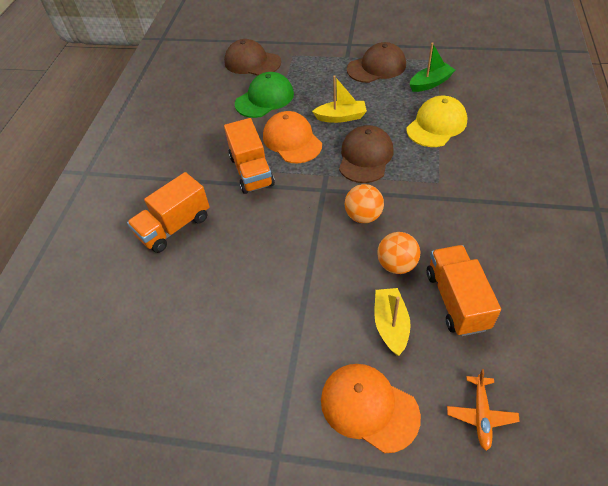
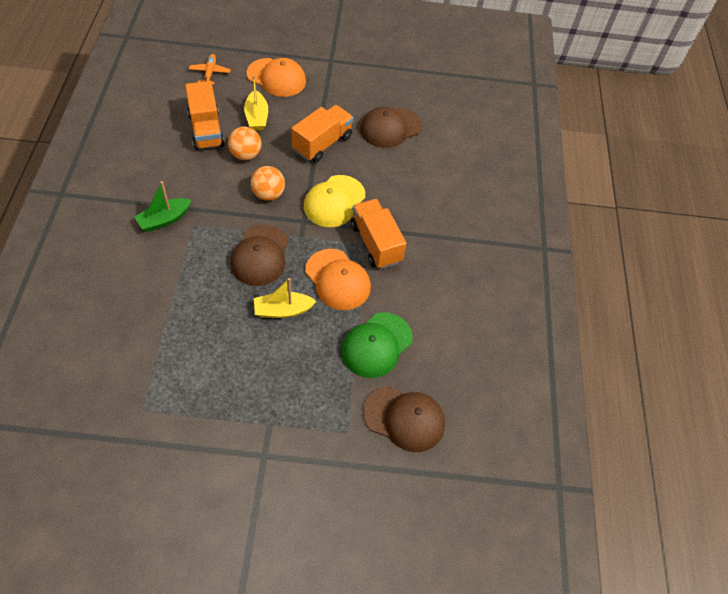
camera: 165 degrees right, 5 degrees up
(174, 226) = (434, 191): orange truck -> orange truck (322, 144)
(376, 67) = (230, 398): brown cap -> brown cap (390, 128)
(430, 83) = (165, 363): green boat -> green boat (164, 219)
(436, 125) = (176, 294): yellow cap -> yellow cap (334, 201)

